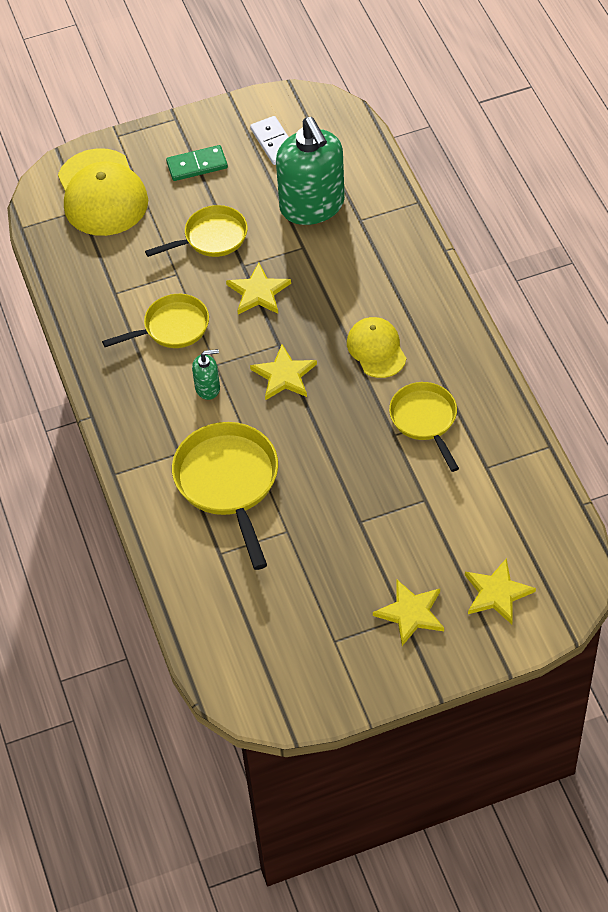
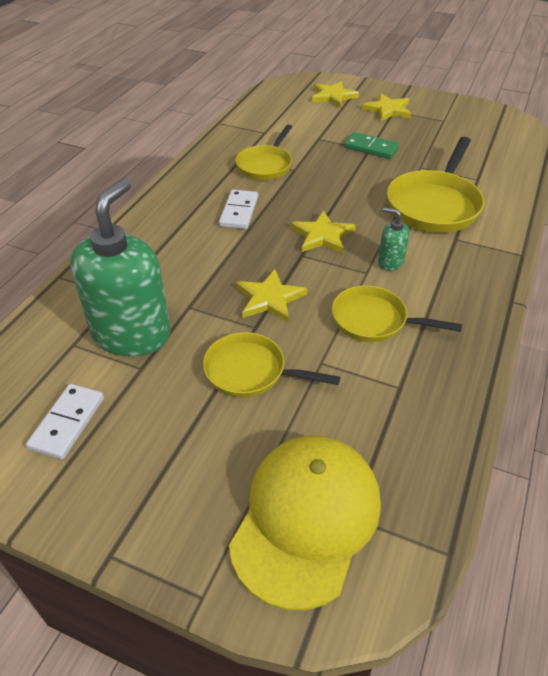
camera: 140 degrees left, 10 degrees down
(197, 165) = (168, 463): green domino -> green domino (371, 148)
(376, 349) = (239, 212): yellow cap -> white domino

